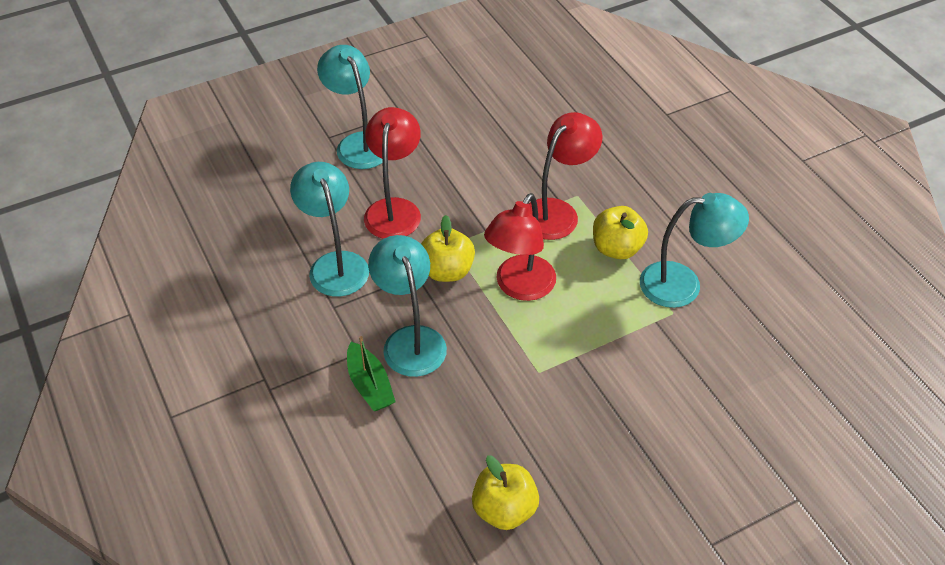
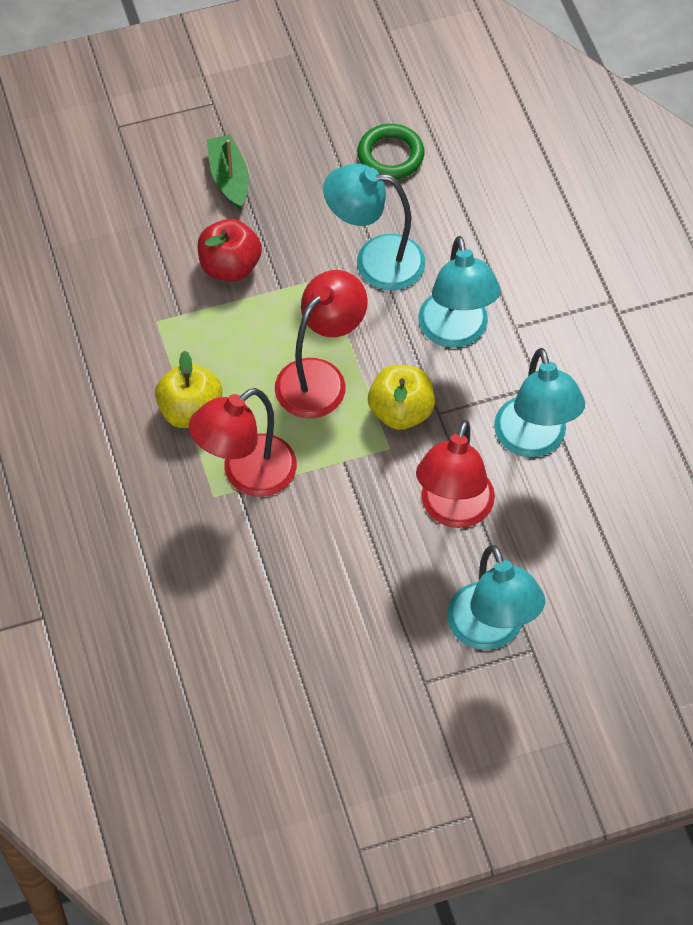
camera: 170 degrees left, 10 degrees up
(370, 385) = (505, 289): green boat -> green boat (229, 178)
(504, 509) = (390, 155): yellow apple -> green ring
(628, 369) = (230, 266): none -> red apple
(683, 284) = (131, 353): turquoise lamp -> turquoise lamp (375, 261)

